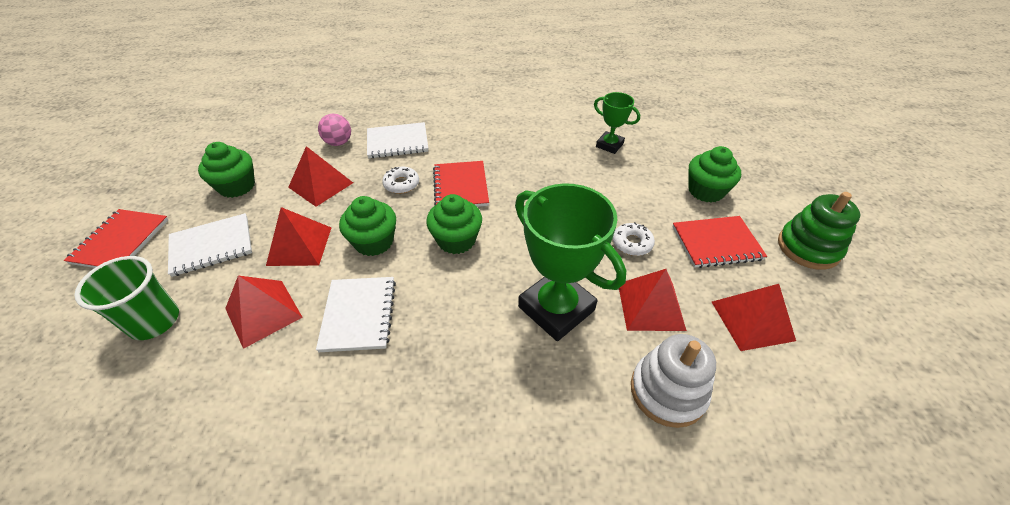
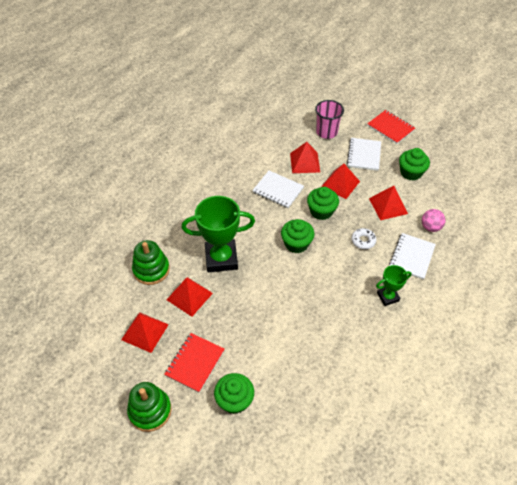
camera: 125 degrees right, 5 degrees up
(154, 321) = (326, 132): green cup -> pink cup
(460, 187) = (340, 267): red notebook -> none
(609, 145) = (324, 381): green trophy -> green trophy (388, 297)
(632, 243) = (230, 320): white donut -> none
(667, 391) = (151, 270): white stacking toy -> green stacking toy

